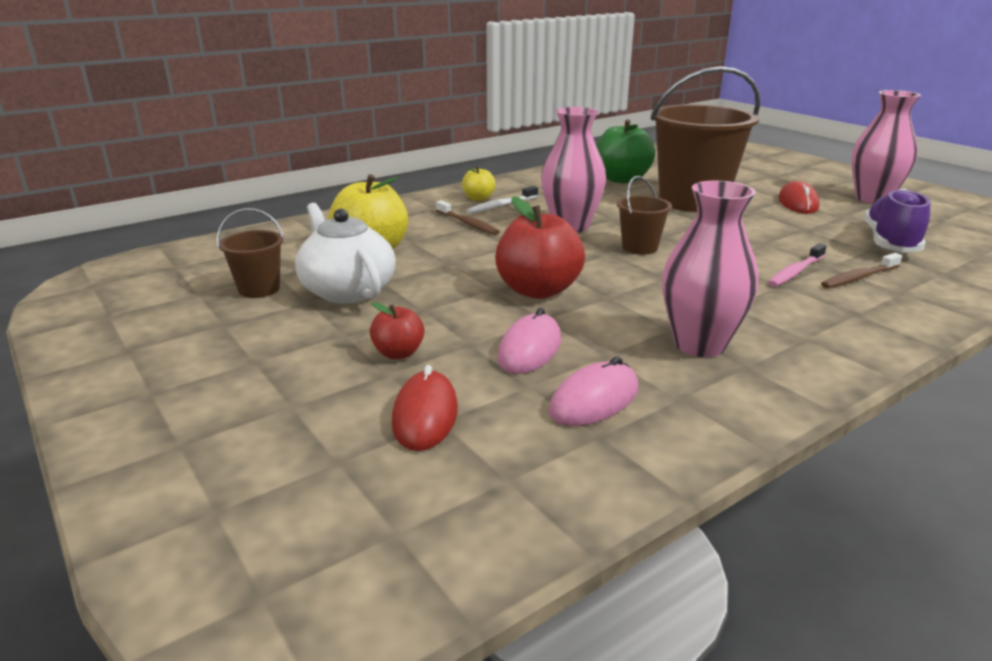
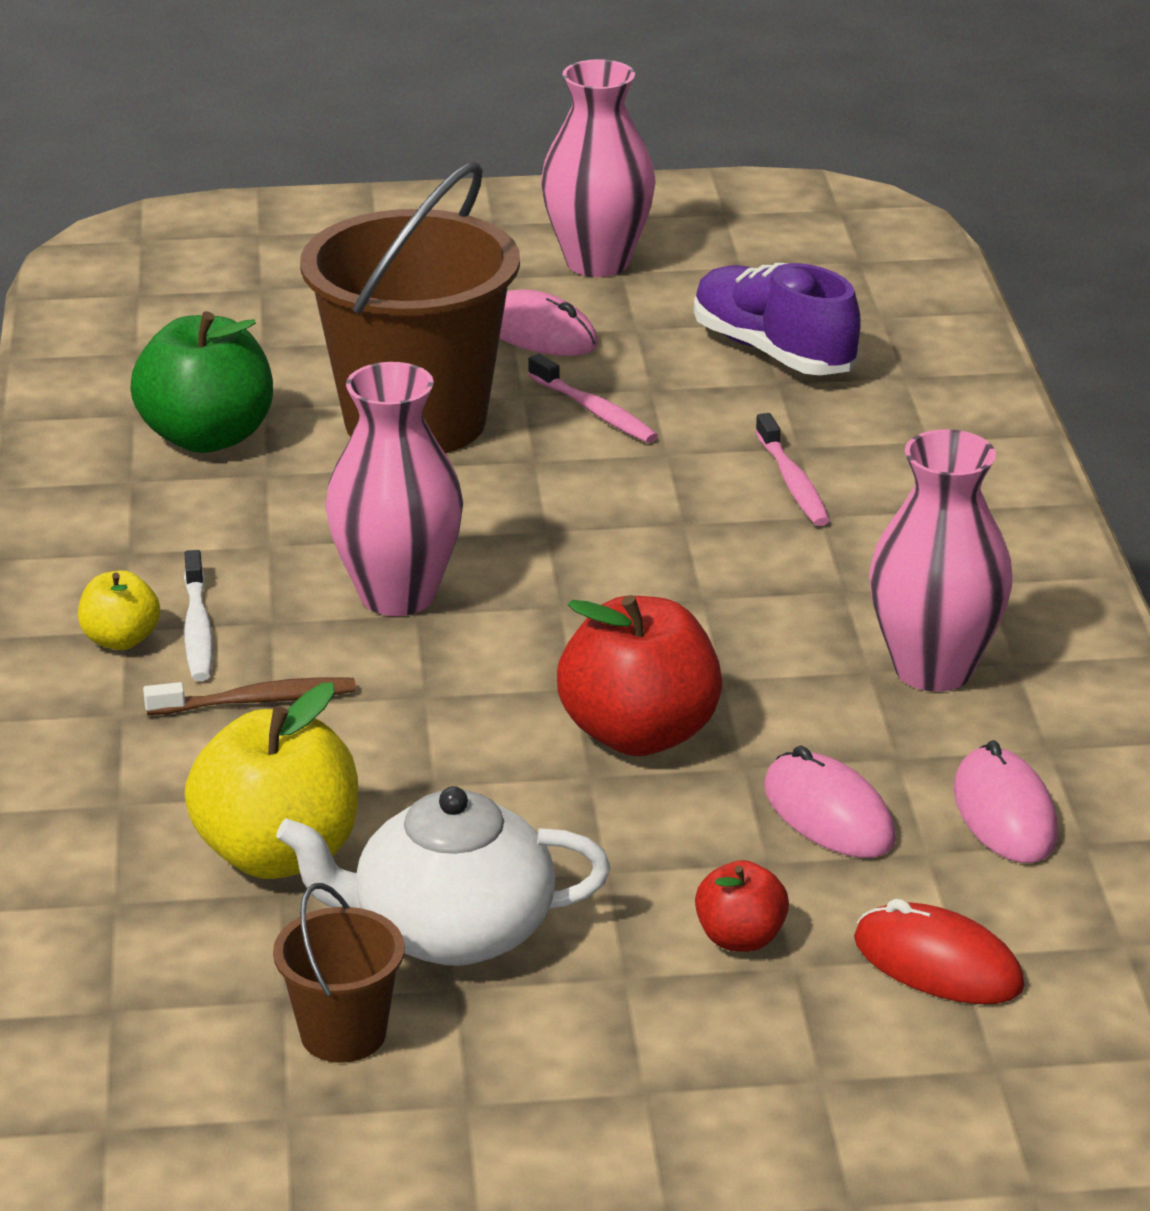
camera: 60 degrees left, 5 degrees up
(639, 247) = (567, 569): brown bucket -> none
(765, 224) = (594, 411): none -> pink toothbrush
(797, 203) = (539, 333): red mouse -> pink mouse
(858, 278) = (858, 445): brown toothbrush -> none

